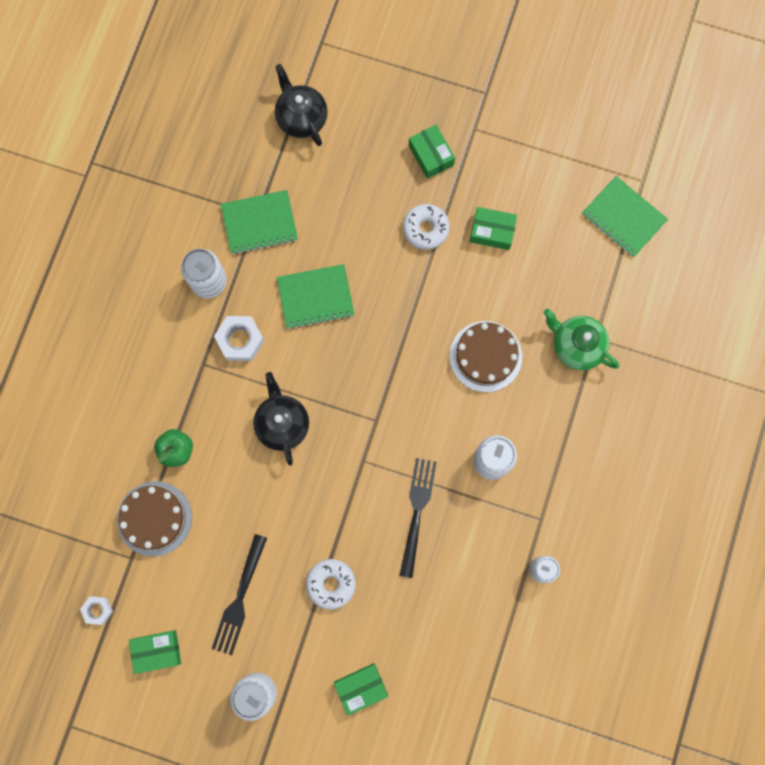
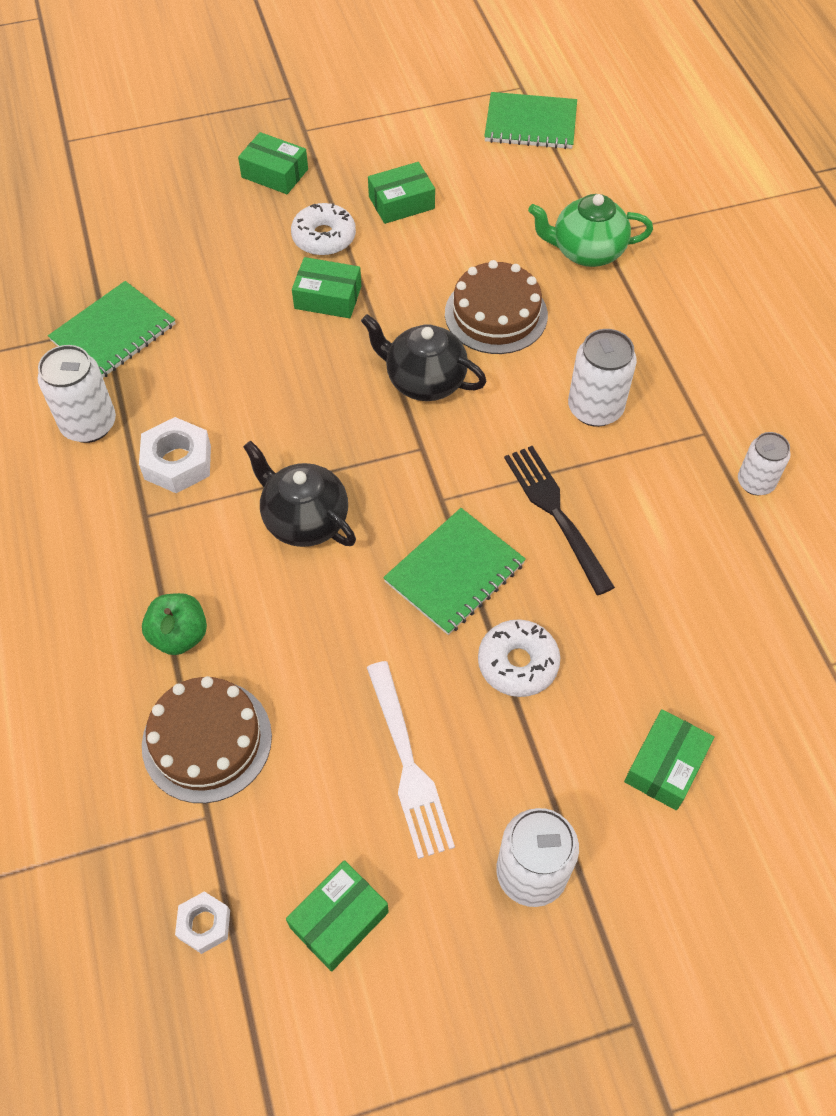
camera: 35 degrees left, 20 degrees down
(239, 598) = (408, 764): black fork -> white fork
(301, 118) = (92, 213): black teapot -> black teapot (424, 381)
(315, 297) = (243, 367): green notebook -> green notebook (455, 573)
(396, 278) = (328, 297): none -> green box

